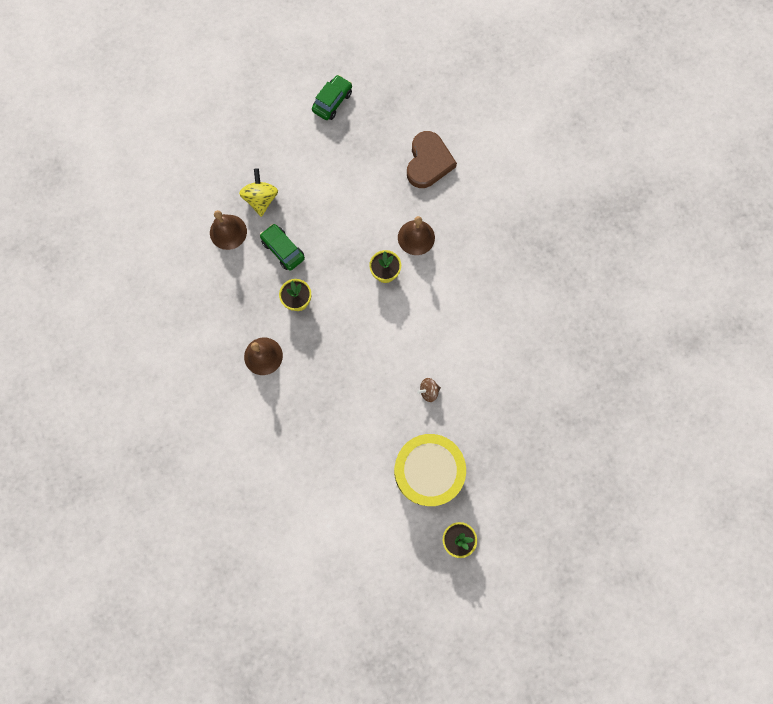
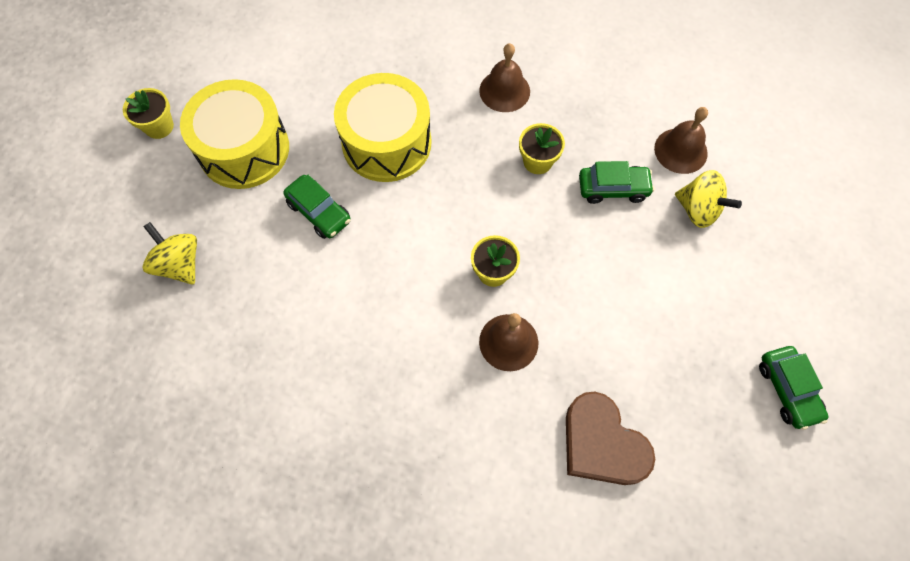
camera: 130 degrees right, 10 degrees down
(355, 393) = (386, 143): none -> yellow drum
(428, 391) = (319, 212): brown spinning top -> green car
(521, 437) = (179, 264): none -> yellow spinning top

